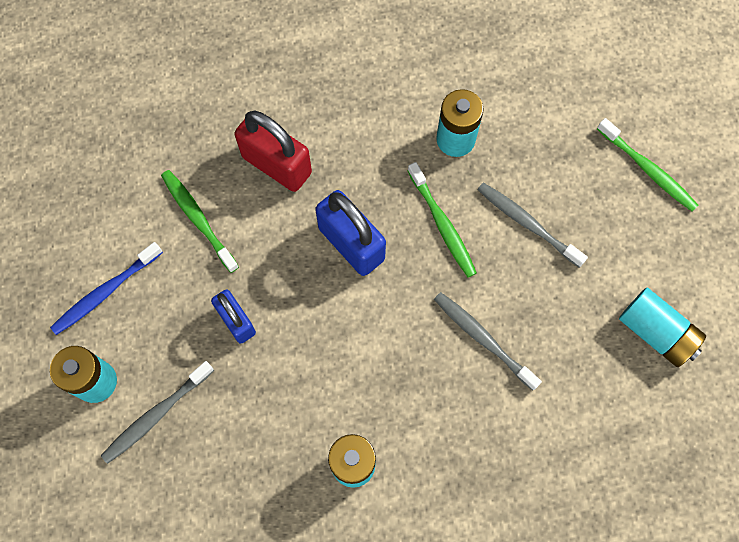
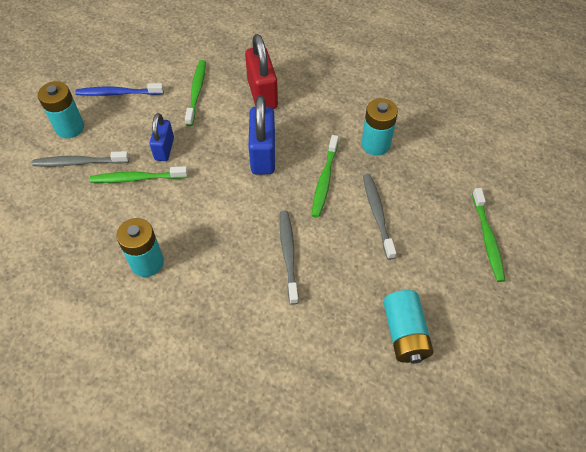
camera: 40 degrees right, 15 degrees down
(243, 380) = (137, 178): none -> green toothbrush

